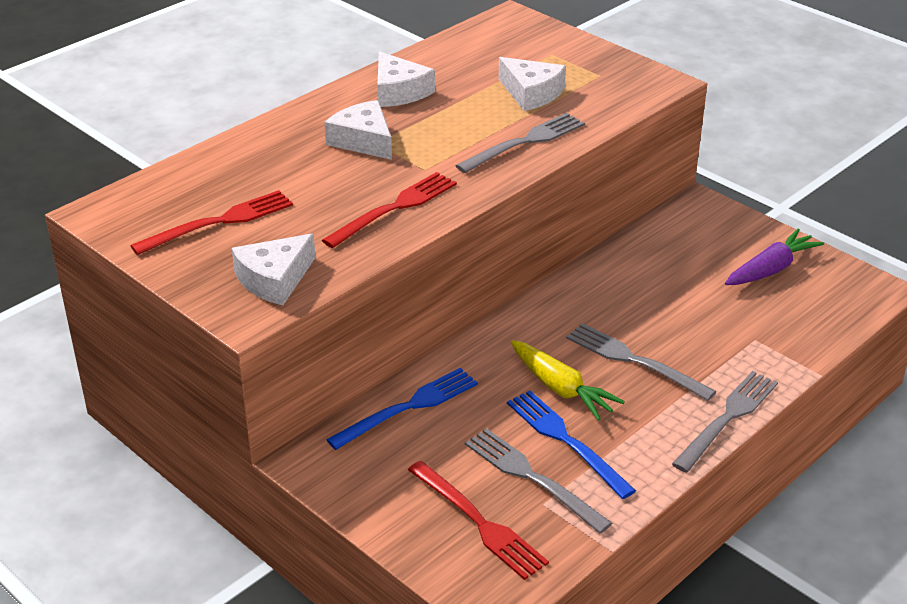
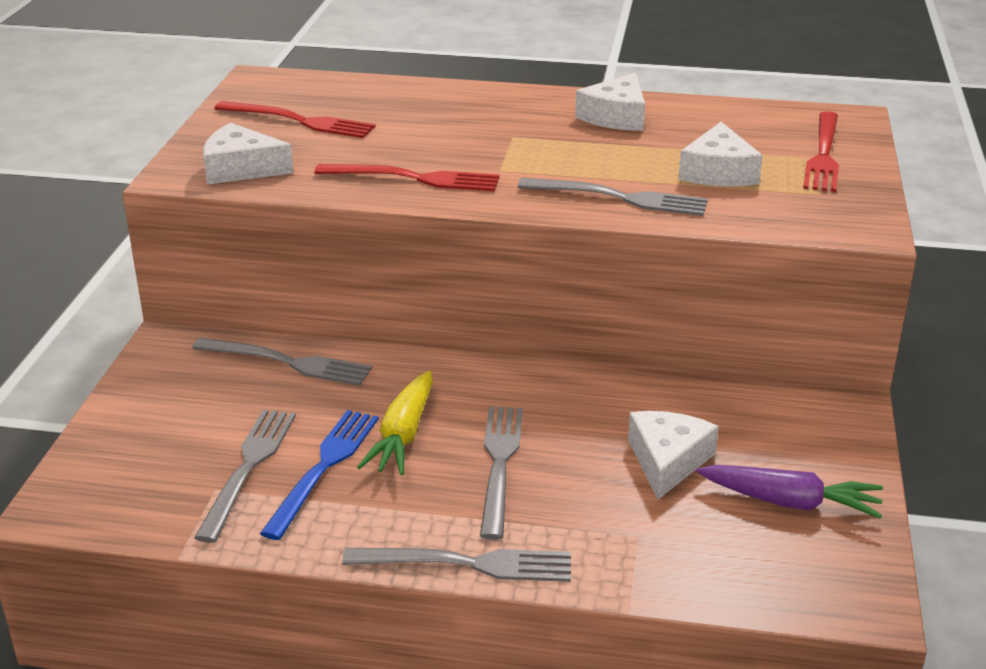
camera: 55 degrees right, 5 degrees down
(363, 140) = (507, 130): white cheese -> white cheese (667, 461)
(408, 407) = (288, 362): blue fork -> grey fork
(479, 522) = (157, 461): red fork -> red fork (823, 155)

